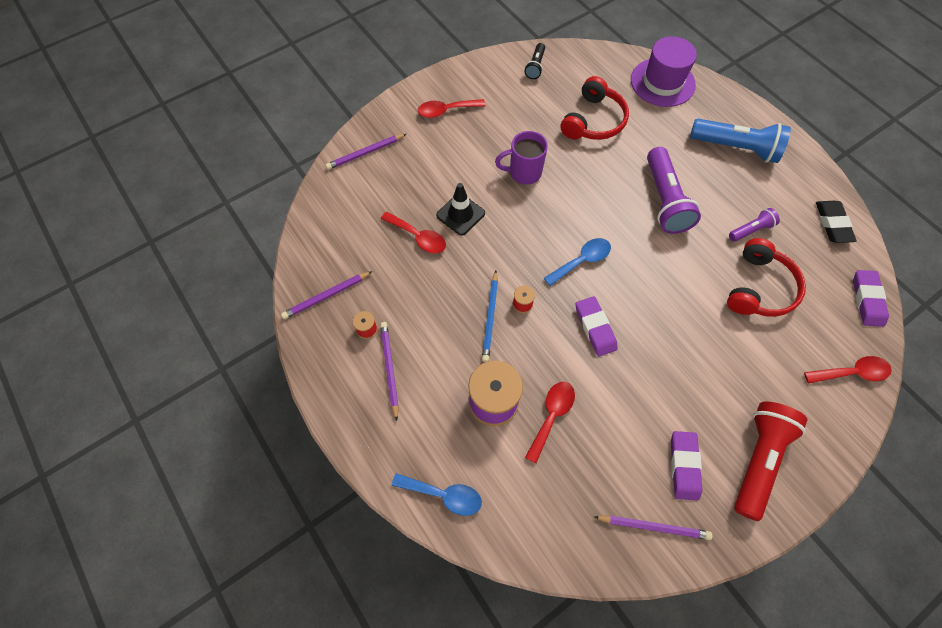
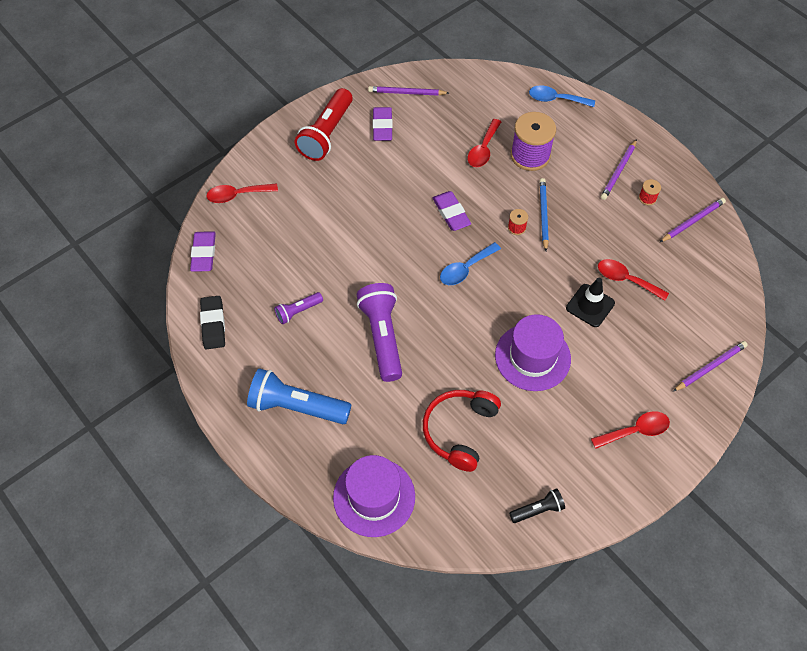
camera: 175 degrees right, 5 degrees down
(390, 369) = (618, 171): purple pencil -> purple pencil turned 45 degrees clockwise
(524, 172) = (532, 357): purple mug -> purple hat
(535, 66) = (538, 510): black flashlight -> black flashlight turned 60 degrees clockwise
(759, 288) = (300, 257): red headphones -> none

